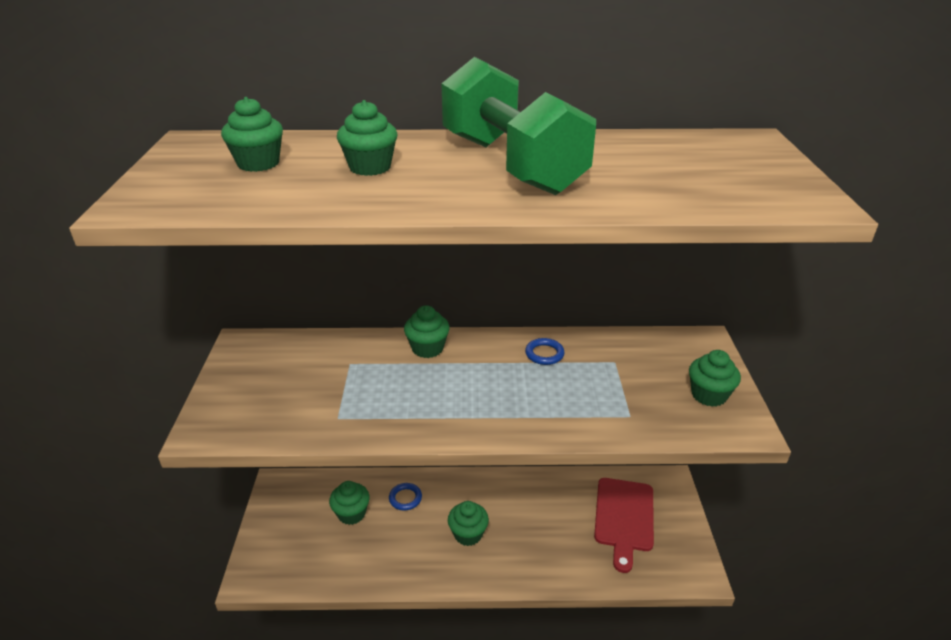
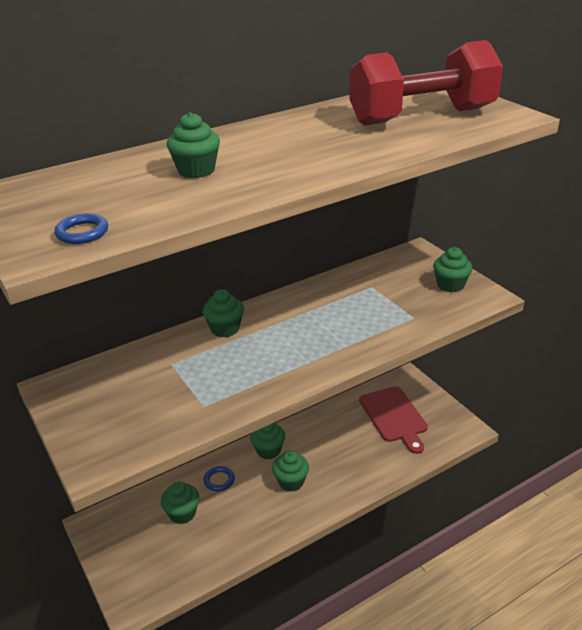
camera: 30 degrees left, 0 degrees up
(258, 163) = (95, 193): green cupcake -> green cupcake (268, 450)
(511, 165) = (300, 141): green dumbbell -> none
(544, 354) = (318, 299): blue ring -> blue ring (82, 232)
(687, 173) = (422, 116): none -> red dumbbell

